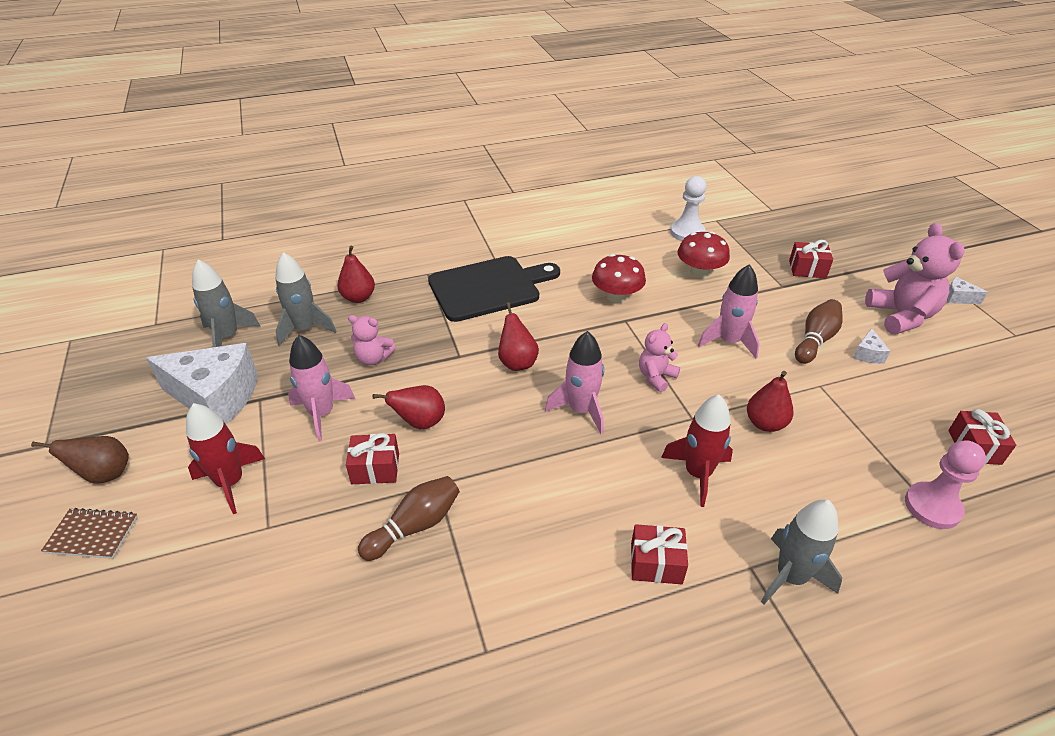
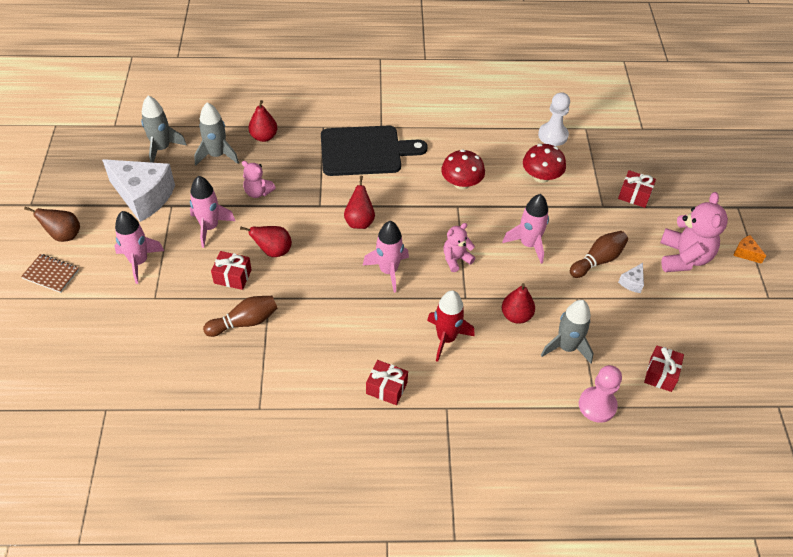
camera: 15 degrees right, 10 degrees up
(230, 482) = (139, 262): red rocket -> pink rocket
(790, 577) = (469, 421): grey rocket -> grey rocket (566, 347)
(958, 298) = (745, 253): white cheese -> orange cheese

